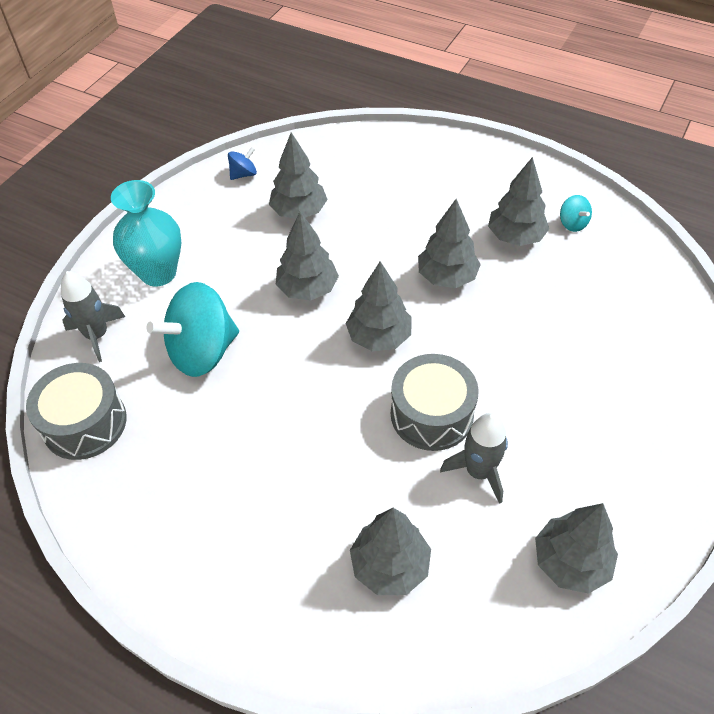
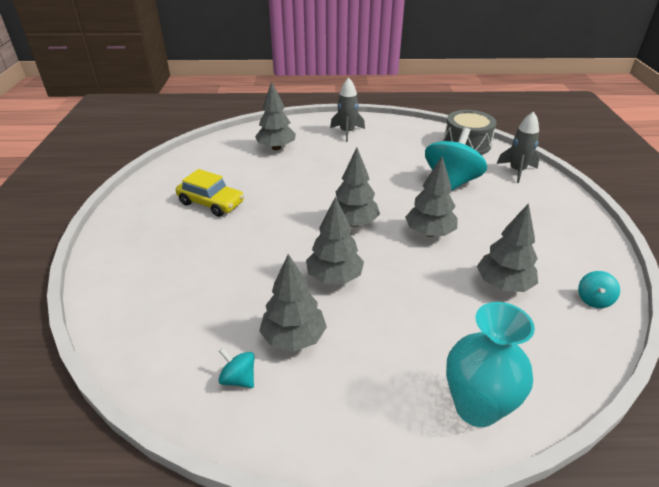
camera: 150 degrees right, 15 degrees down
(158, 273) = (535, 208): turquoise vase -> turquoise vase (476, 407)
(243, 174) = (593, 300): blue spinning top -> turquoise spinning top
(431, 414) = (291, 198): grey drum -> none
(478, 472) = (249, 185): grey rocket -> grey rocket (347, 132)
(547, 454) = (211, 203): none -> yellow car
(570, 562) = (187, 171): grey tree -> none

